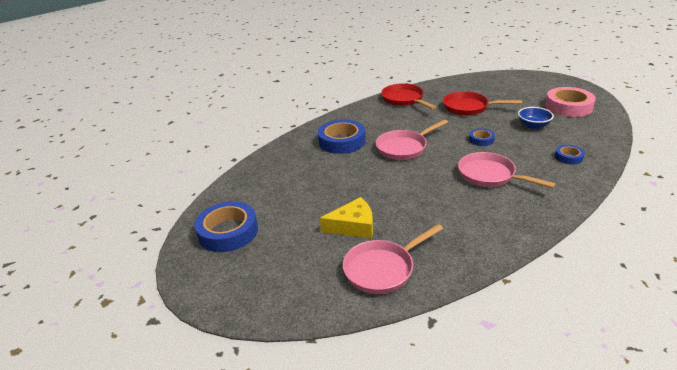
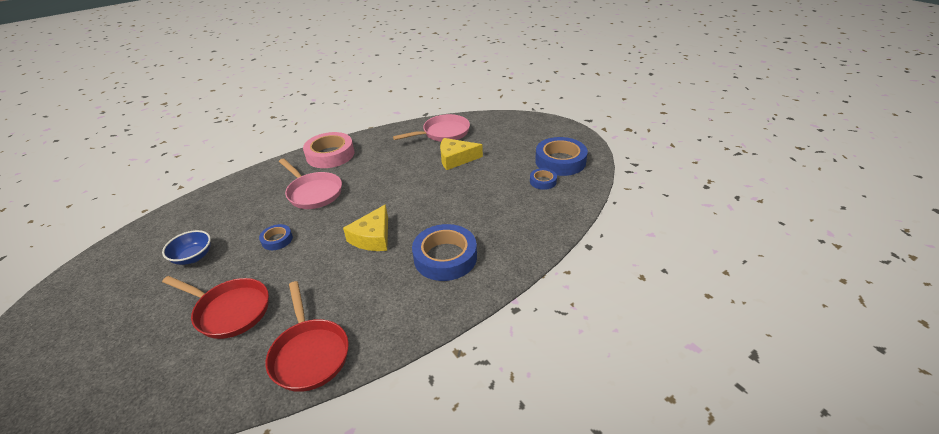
camera: 175 degrees left, 5 degrees up
(404, 148) = (373, 237): pink pan -> yellow cheese
(568, 106) = (101, 291): pink tape -> pink tape (330, 155)
(568, 157) = (219, 206): blue tape -> blue tape (543, 181)

